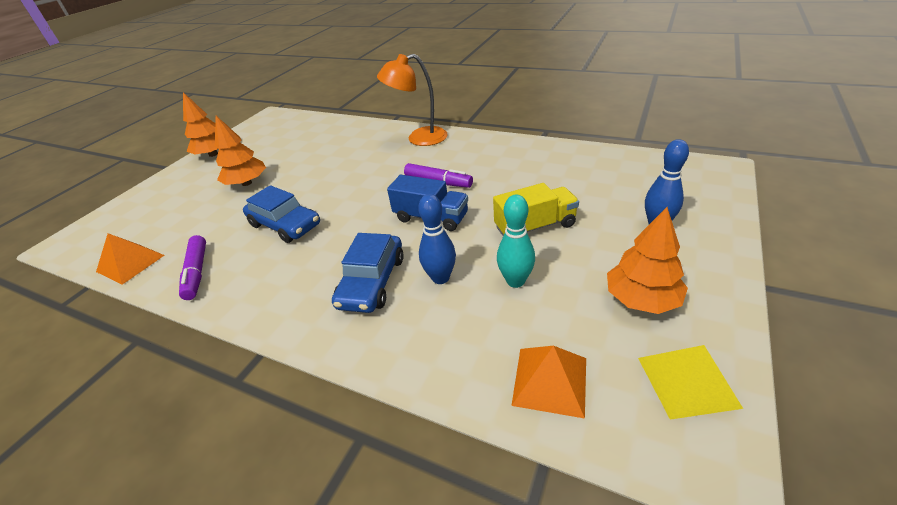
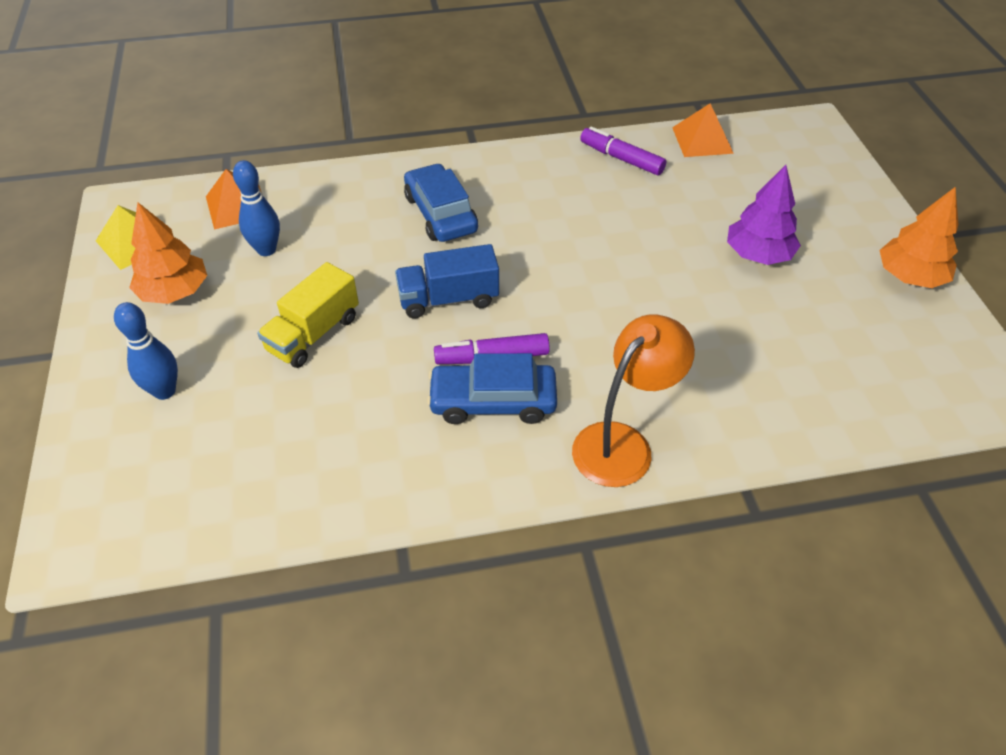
camera: 140 degrees right, 10 degrees up
(246, 183) = (758, 254): orange tree -> purple tree
(285, 225) = (611, 227): blue car -> blue car (493, 401)
(440, 278) = (377, 241): blue bowling pin -> blue bowling pin (266, 250)
(515, 281) = (301, 265): turquoise bowling pin -> none

